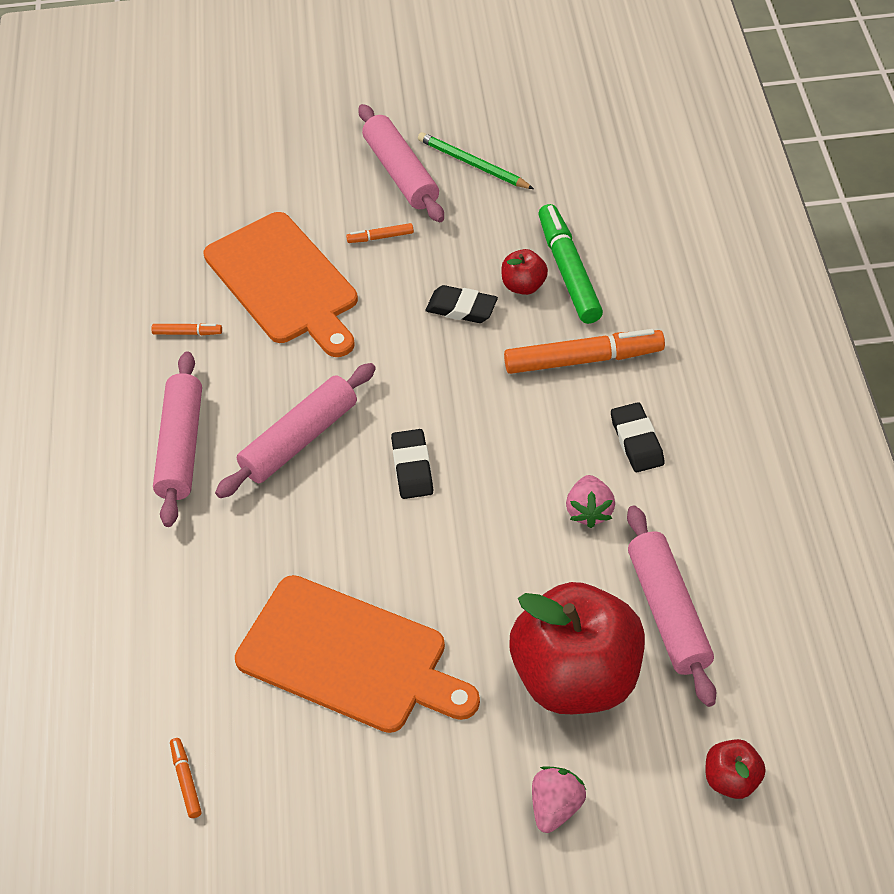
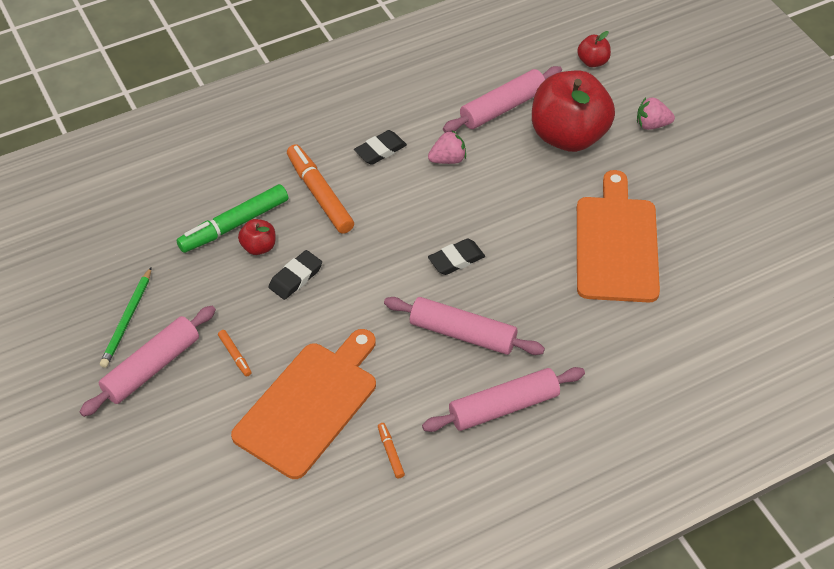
camera: 115 degrees left, 0 degrees up
(186, 780) = (744, 294): orange marker -> none
(461, 308) = (295, 277): black eraser -> black eraser turned 45 degrees clockwise

